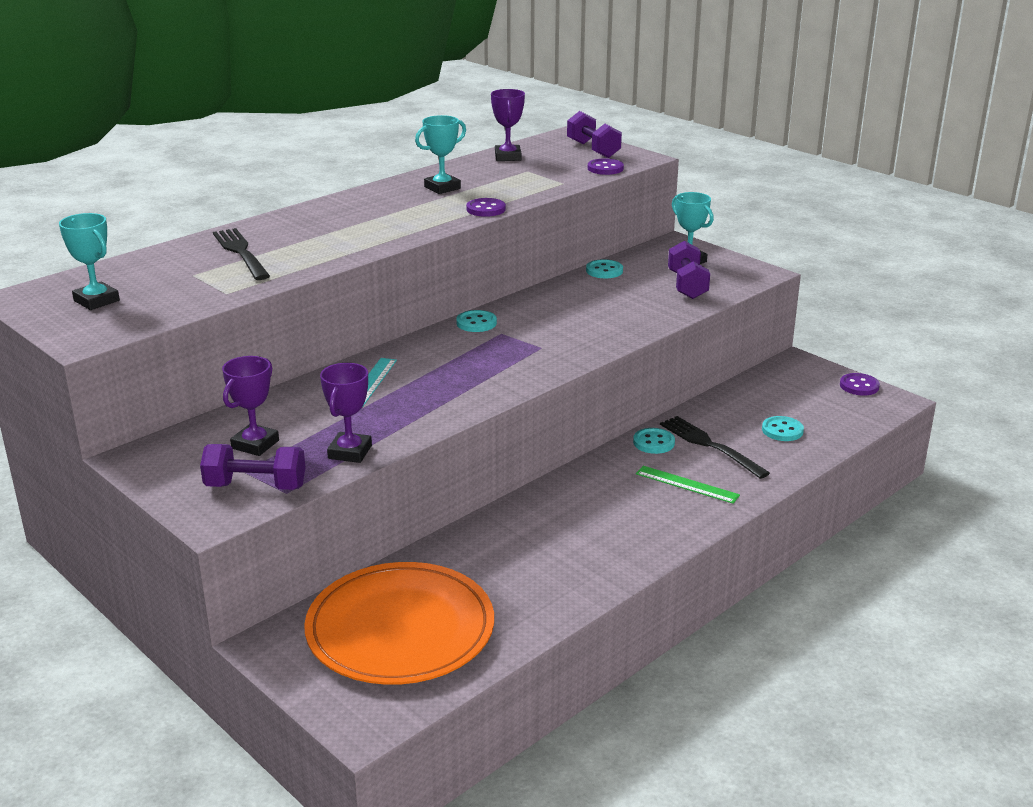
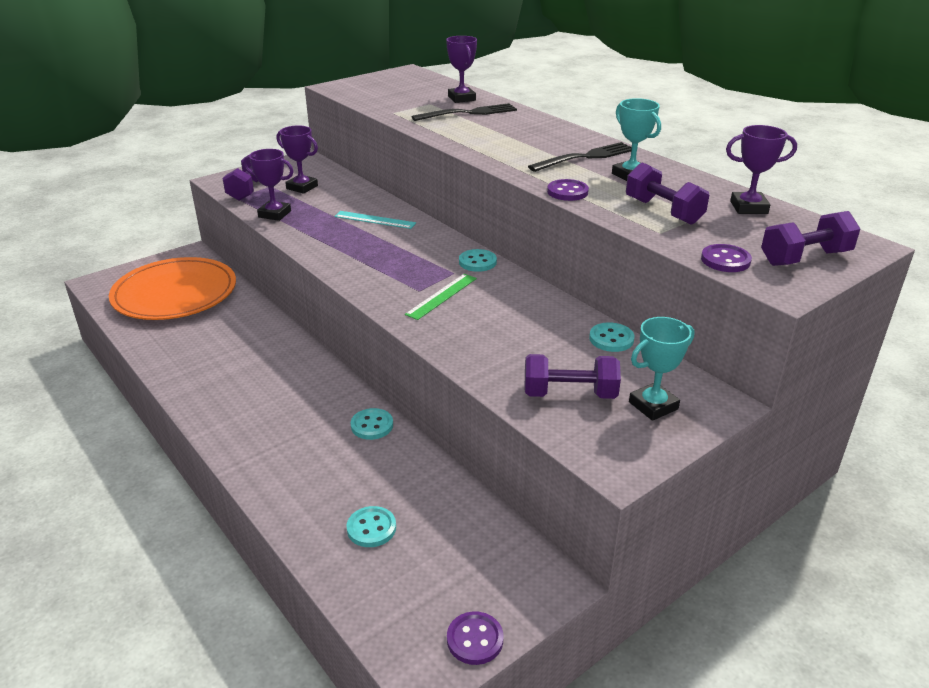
camera: 95 degrees right, 5 degrees up
(96, 301) = (394, 85): turquoise trophy -> none
(177, 258) = (461, 98): none -> purple trophy
(522, 180) = (663, 211): none -> purple dumbbell
(687, 484) = (288, 437): green ruler -> green ruler (441, 296)
(710, 445) = (355, 463): black fork -> black fork (585, 157)

